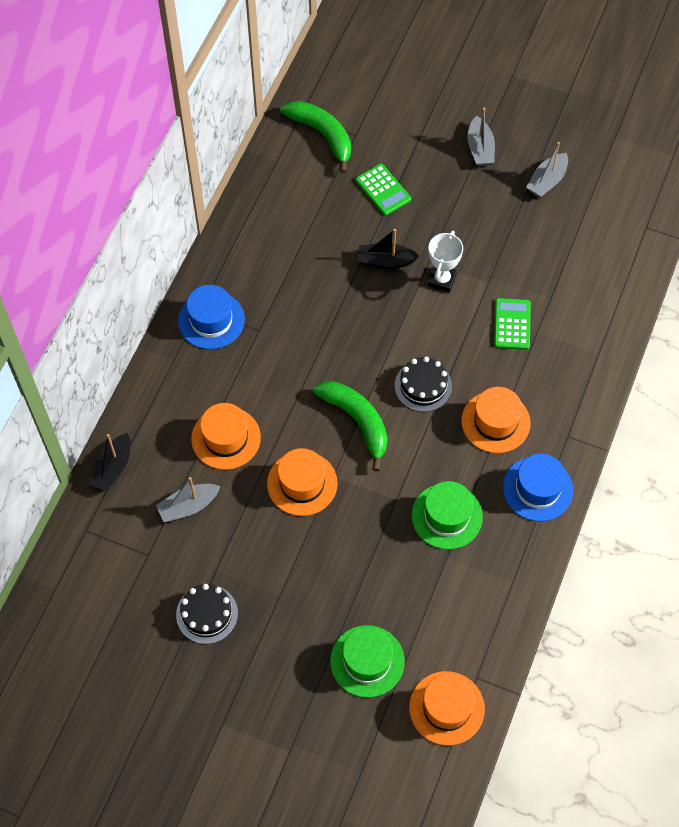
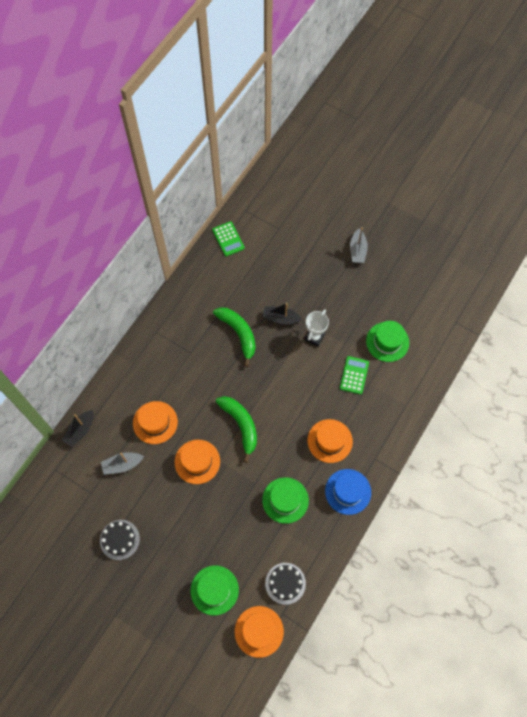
camera: 10 degrees right, 5 degrees up
(211, 320) = (161, 340): blue hat -> none
(322, 135) = (257, 225): green banana -> green banana (238, 333)
(383, 190) = (289, 269): green calculator -> green calculator (228, 239)
(423, 386) = (288, 408): black cake -> black cake (285, 583)
(547, 181) = (397, 279): grey boat -> none
(551, 270) = (387, 342): none -> green hat

